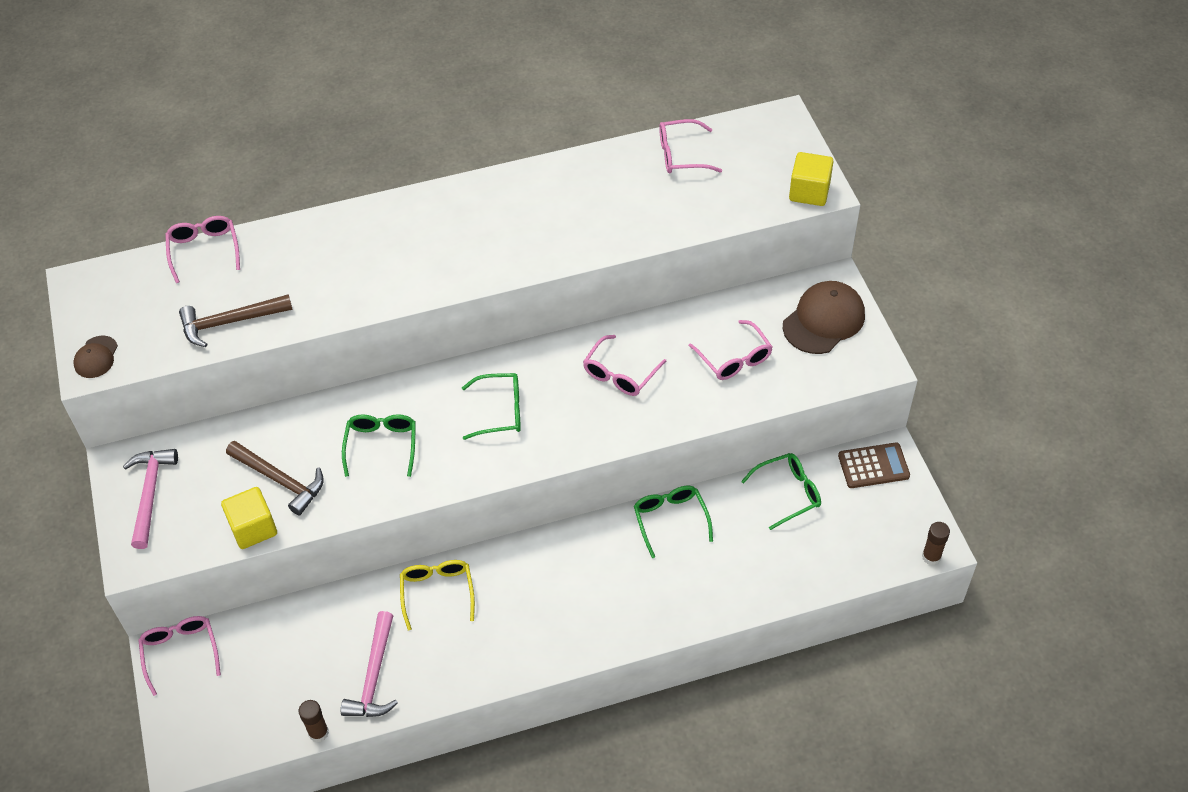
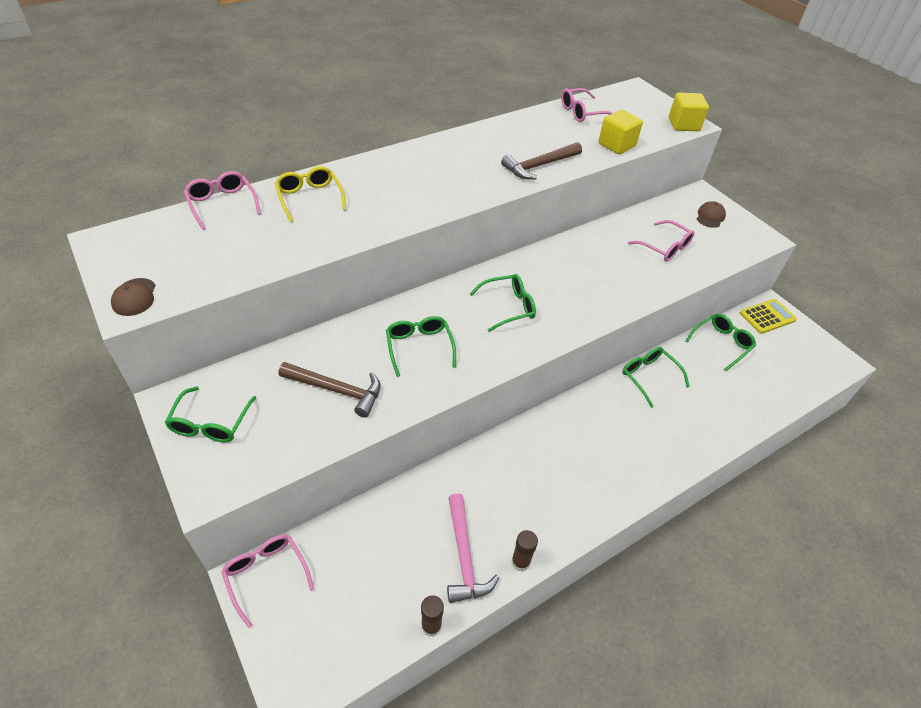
camera: 20 degrees left, 5 degrees down
(150, 494) = (210, 423): pink hammer -> green glasses
(230, 322) = (264, 253): brown hammer -> brown hammer (539, 166)
(253, 528) = (324, 437): yellow cube -> yellow cube (616, 145)
(437, 592) = (491, 468): yellow glasses -> yellow glasses (309, 198)
(620, 374) = (588, 268): pink glasses -> none
(824, 320) = (710, 216): brown cap -> brown cap, size x0.53
(873, 466) = (767, 317): brown calculator -> yellow calculator
(931, 557) = (844, 370): brown glue stick -> brown glue stick (520, 562)

